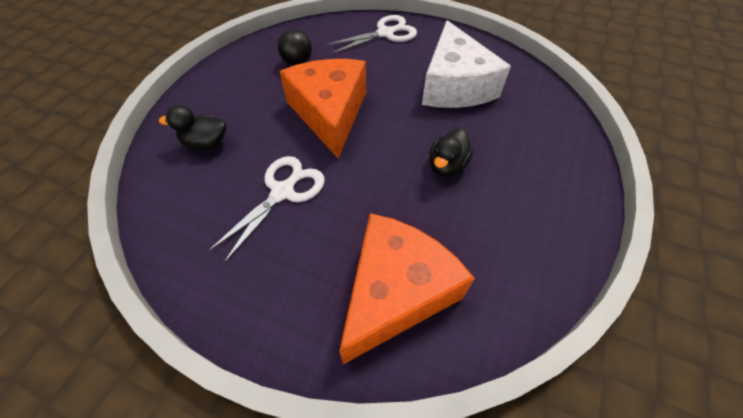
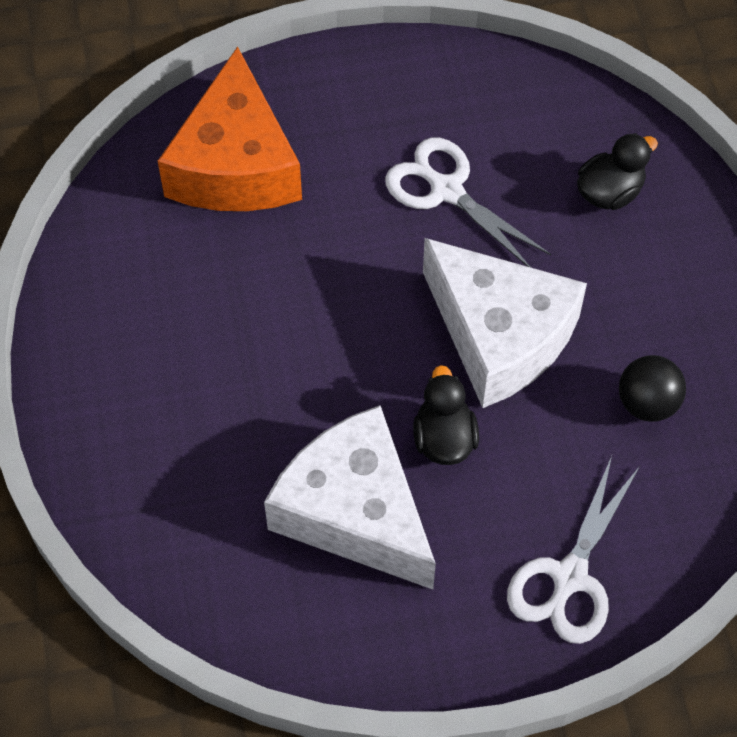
camera: 145 degrees right, 5 degrees up
(282, 192) = (447, 191): white scissors -> white scissors turned 135 degrees clockwise
(329, 113) = (500, 335): orange cheese -> white cheese
(446, 166) = (274, 346): black duck -> black duck (444, 438)

